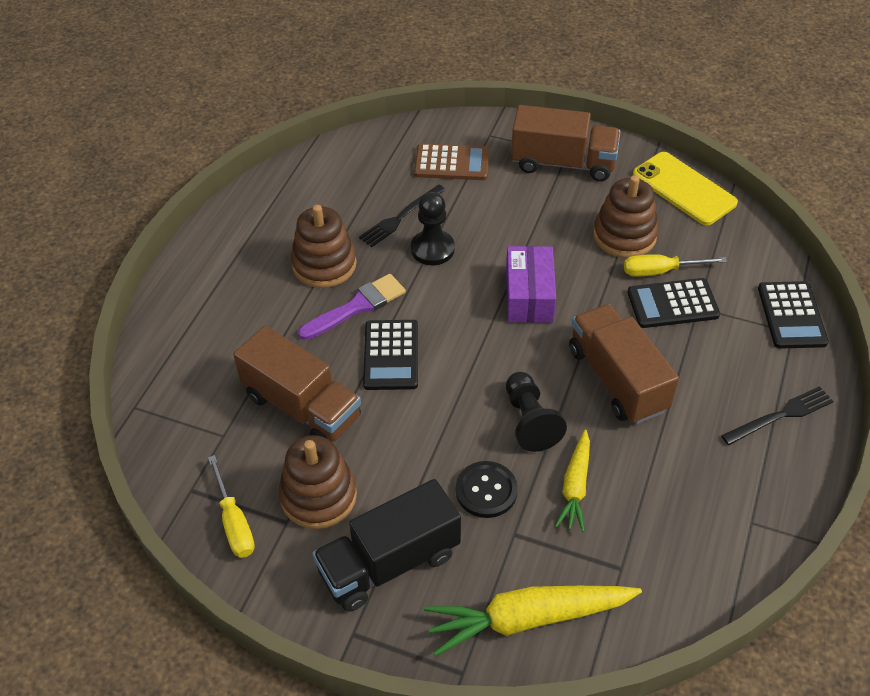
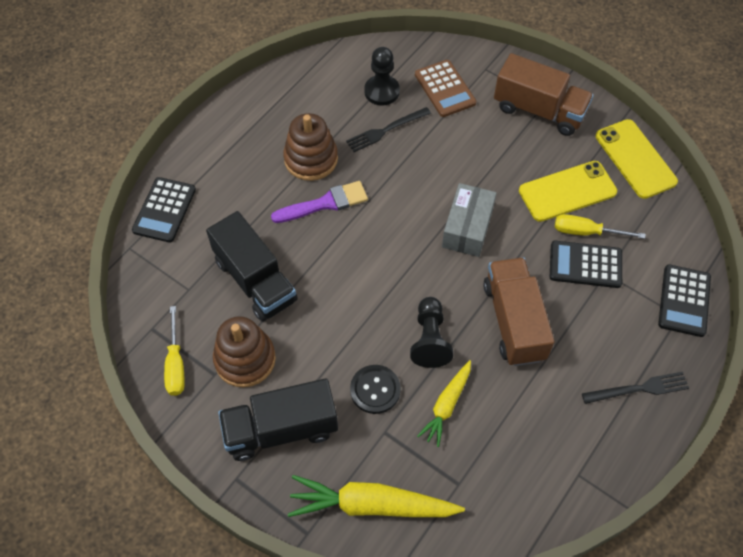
camera: 15 degrees right, 10 degrees up
(302, 407) = (255, 280): brown truck -> black truck
(391, 355) = (338, 253): black calculator -> black calculator (164, 210)
(432, 249) = (402, 166): black pawn -> black pawn (382, 91)
(452, 163) = (445, 89): brown calculator -> brown calculator turned 45 degrees clockwise
(529, 296) = (467, 228): purple box -> grey box
(624, 235) = (567, 191): brown stacking toy -> yellow phone

